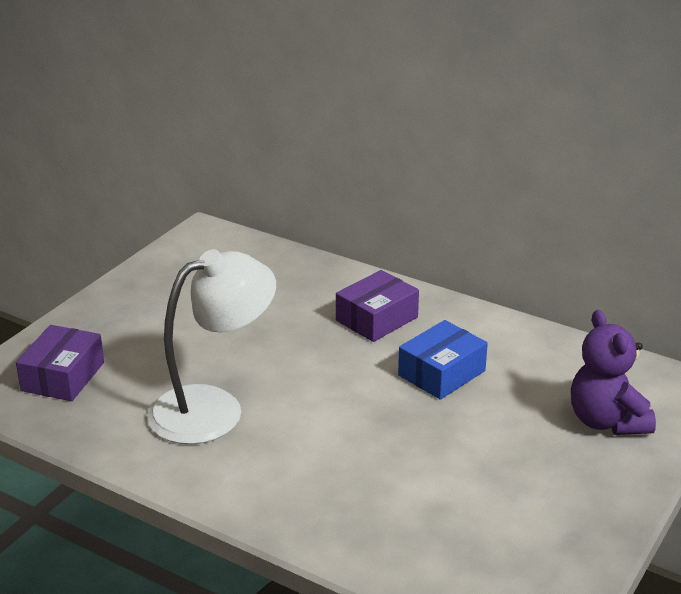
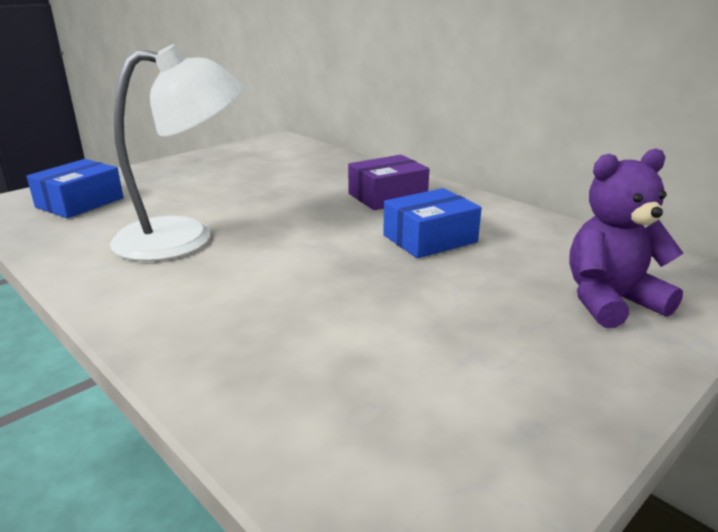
camera: 15 degrees right, 5 degrees down
(63, 376) = (80, 202): purple box -> blue box
(606, 421) = (610, 301): purple teddy bear -> purple teddy bear turned 75 degrees clockwise

